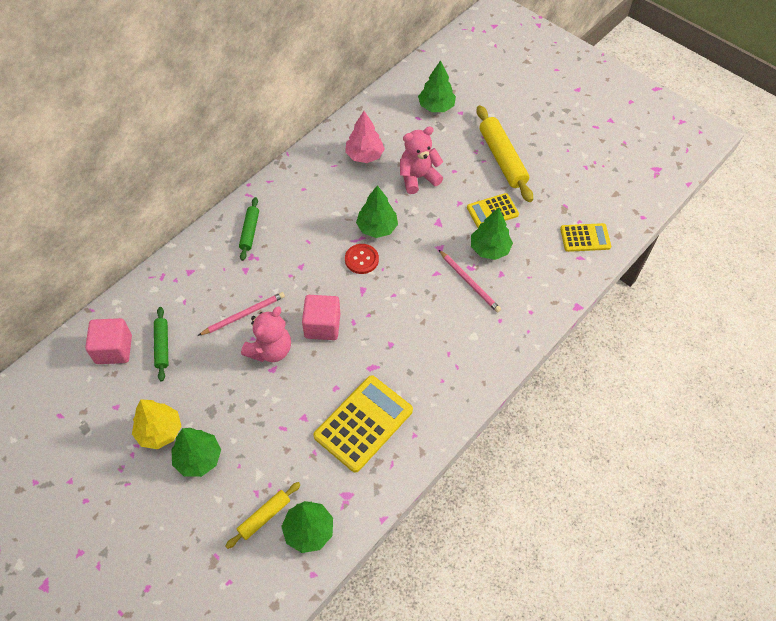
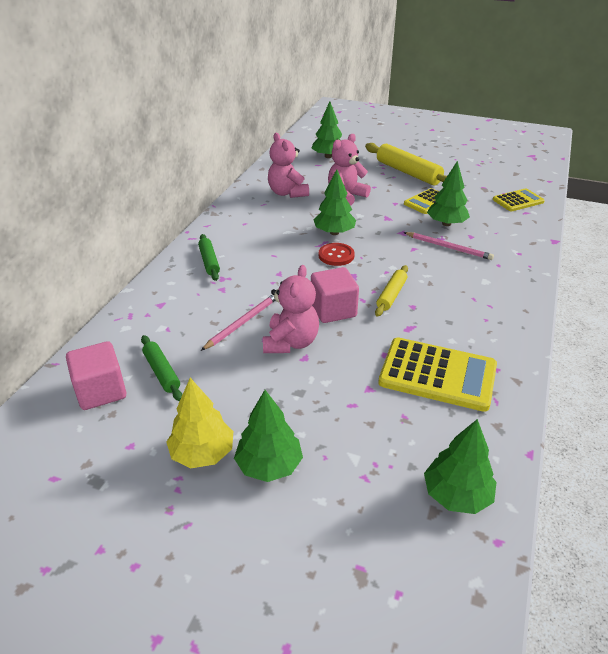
camera: 20 degrees left, 20 degrees down
(264, 517) = (392, 499): yellow rolling pin -> yellow rolling pin (391, 295)
(363, 423) = (437, 375): yellow calculator -> yellow calculator turned 90 degrees clockwise
(364, 155) = (287, 193): pink tree -> pink teddy bear

